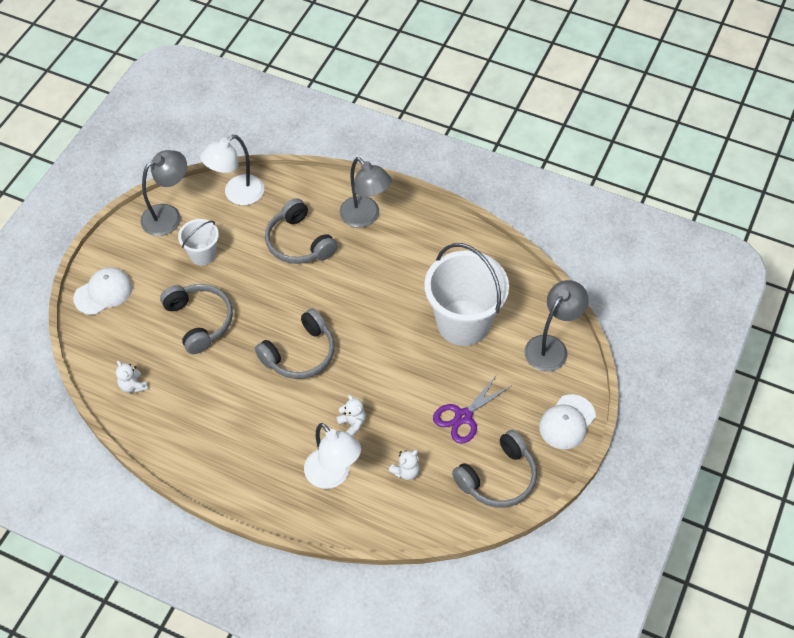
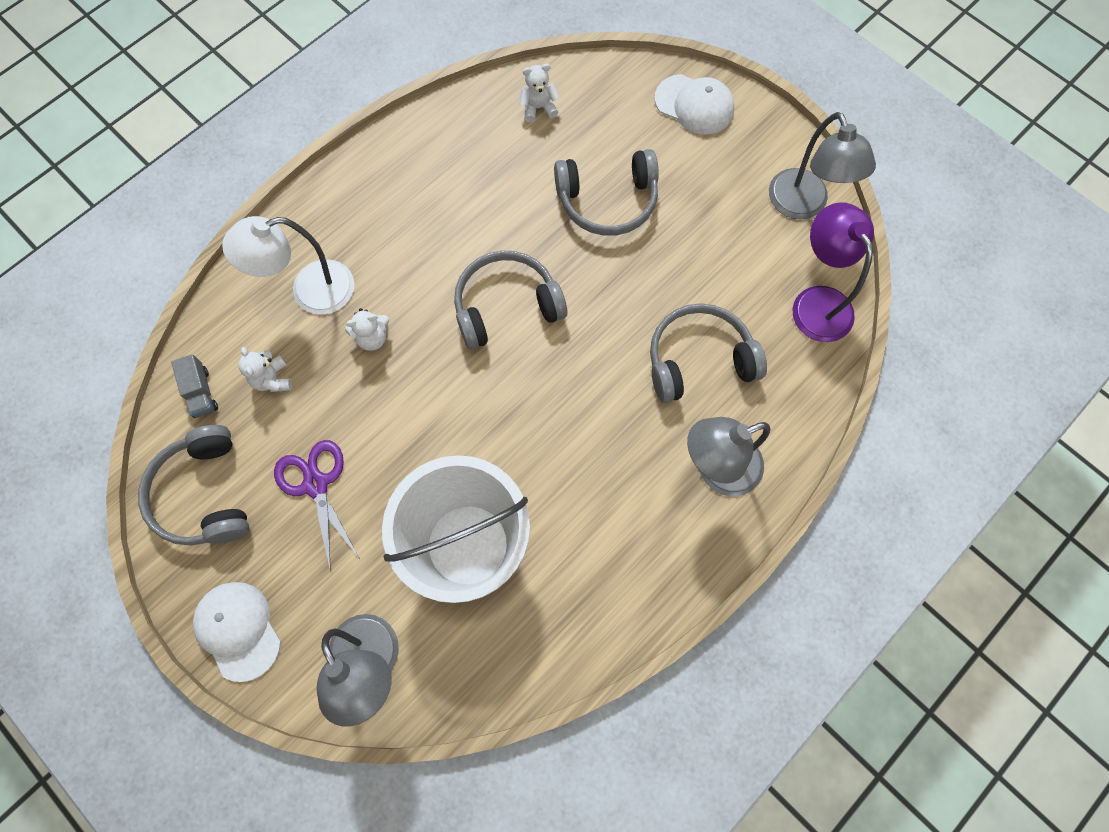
camera: 110 degrees right, 15 degrees up
(103, 292) = (694, 105): white cap -> white cap turned 45 degrees counterclockwise
(202, 254) = (718, 231): white bucket -> none
(237, 194) = (816, 302): white lamp -> purple lamp
(300, 354) = (506, 306): grey headphones -> grey headphones turned 90 degrees clockwise
(433, 512) = (201, 392): none -> grey truck

